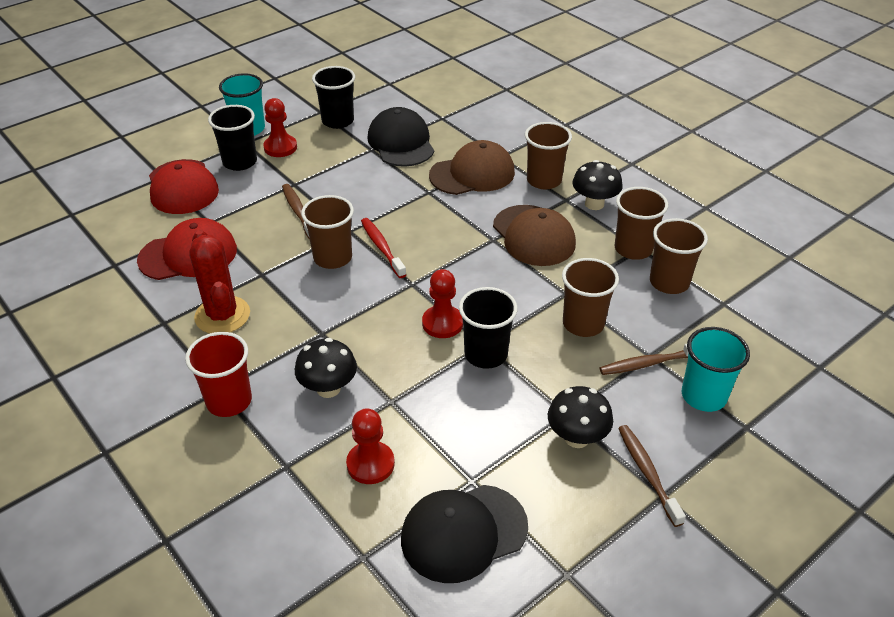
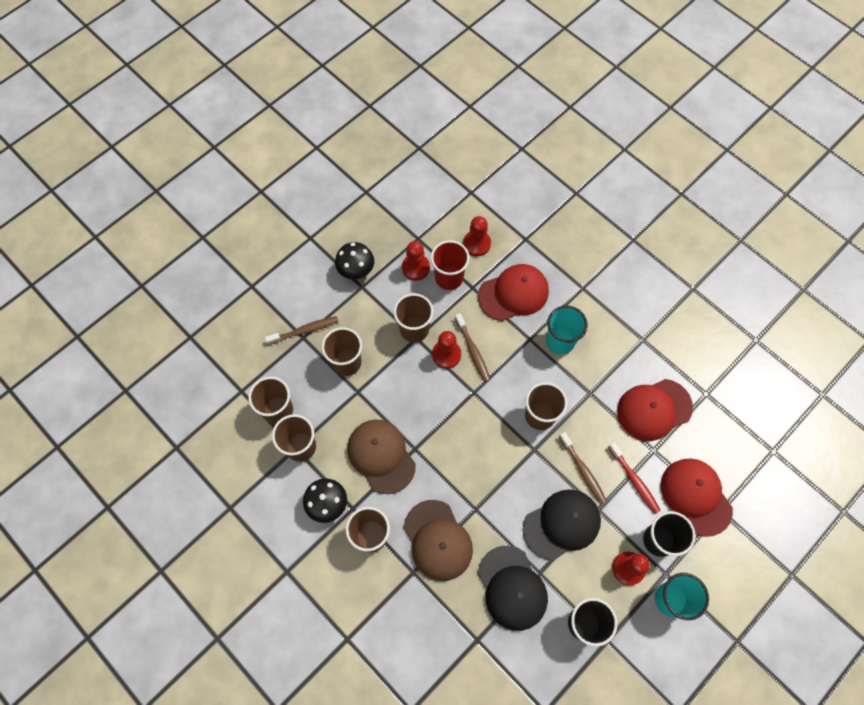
camera: 175 degrees right, 25 degrees up
(222, 315) = (604, 349): red cactus -> none
(229, 401) = (573, 279): red cup -> red cup (449, 278)
(328, 388) = (513, 293): black mushroom -> red cap
(382, 248) = (503, 430): red toothbrush -> red toothbrush (634, 480)
(463, 533) = (420, 208): black cap -> black cap (562, 524)
(472, 174) = (437, 540): brown cap -> brown cap turned 90 degrees counterclockwise
(478, 435) = (415, 268): none -> red pawn
(486, 354) = (414, 329): black cup -> brown cup
(647, 473) = (317, 250): brown toothbrush -> brown toothbrush (472, 350)
(703, 396) = (273, 307): turquoise cup -> turquoise cup (560, 341)

